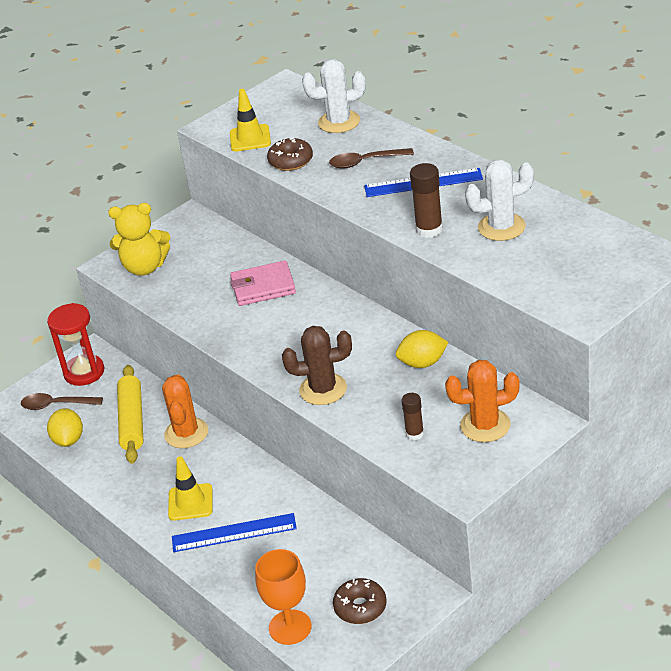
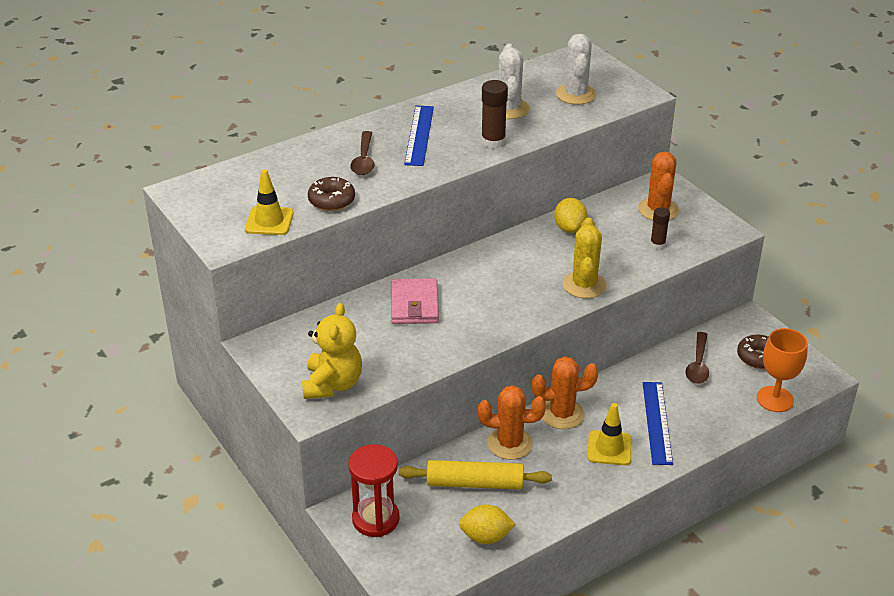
camera: 85 degrees left, 0 degrees up
(56, 405) = (422, 546): brown spoon -> brown spoon (698, 365)
(233, 461) = (562, 414): none -> orange cactus
(323, 389) = (584, 285): brown cactus -> yellow cactus
(339, 122) = (281, 166): white cactus -> white cactus (575, 94)

